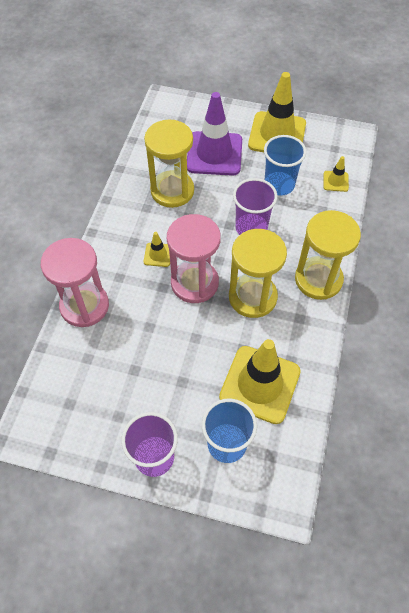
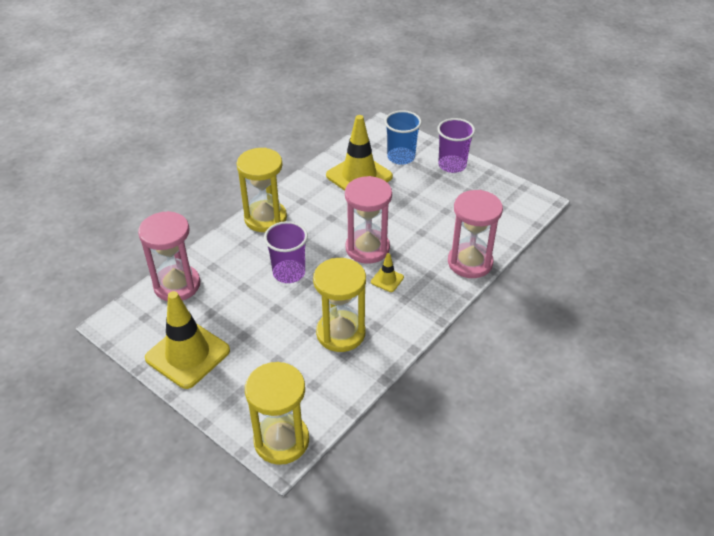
camera: 155 degrees left, 15 degrees down
(214, 154) = (271, 357): purple traffic cone -> none
(252, 297) = (326, 224): yellow hourglass -> yellow hourglass (281, 440)
(279, 185) = (232, 301): blue cup -> none
(335, 181) = (177, 285): yellow traffic cone -> pink hourglass

